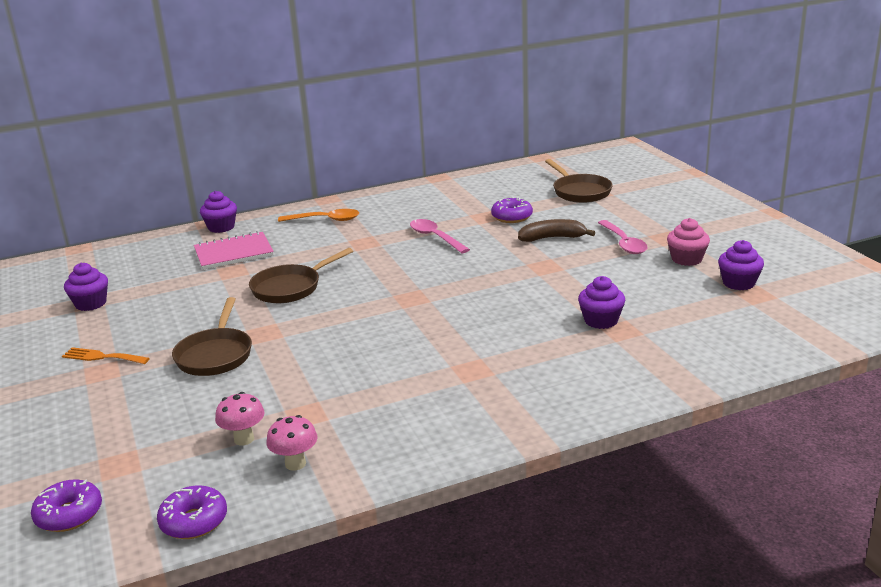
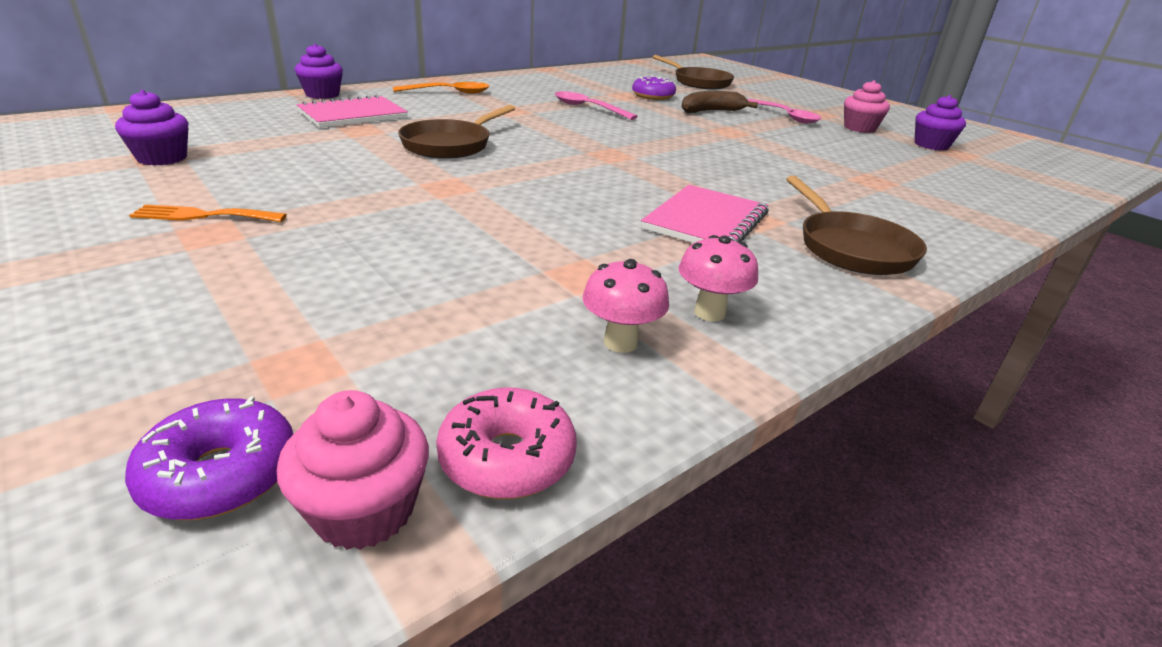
camera: 20 degrees left, 5 degrees up
(121, 536) = (364, 510): none -> pink cupcake
(194, 521) = (507, 458): purple donut -> pink donut
(215, 355) = (390, 210): brown pan -> brown pan (851, 248)
(244, 439) = (508, 312): pink mushroom -> pink mushroom (709, 312)
(431, 371) = (706, 221): none -> pink notebook
(601, 320) = (842, 173): purple cupcake -> none

